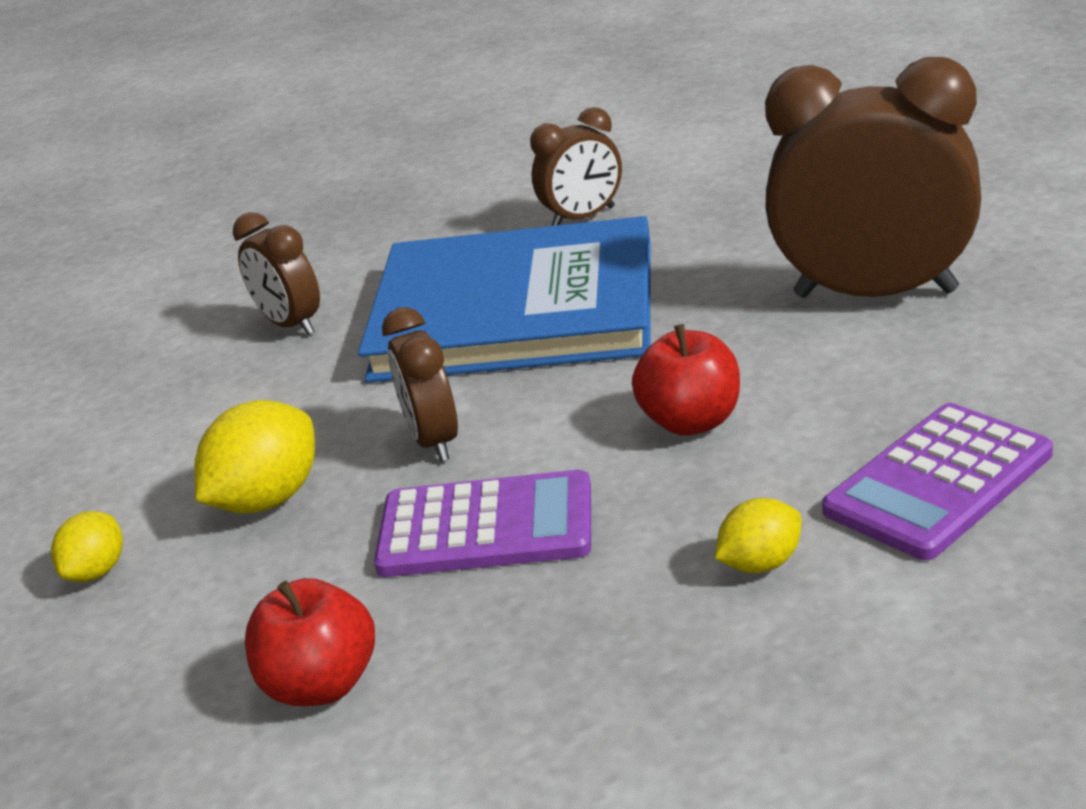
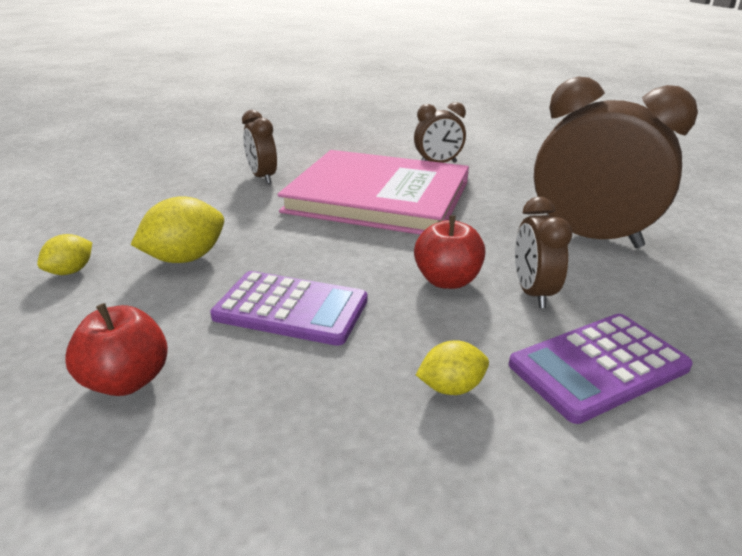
camera: 10 degrees right, 0 degrees up
(434, 441) = (294, 251): brown clock -> brown clock (532, 292)
(515, 310) = (378, 197): blue book -> pink book

